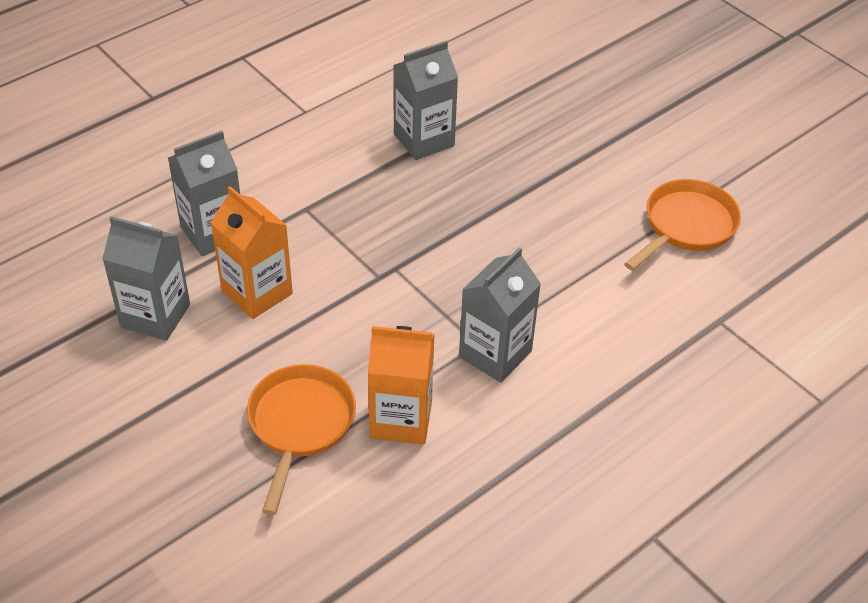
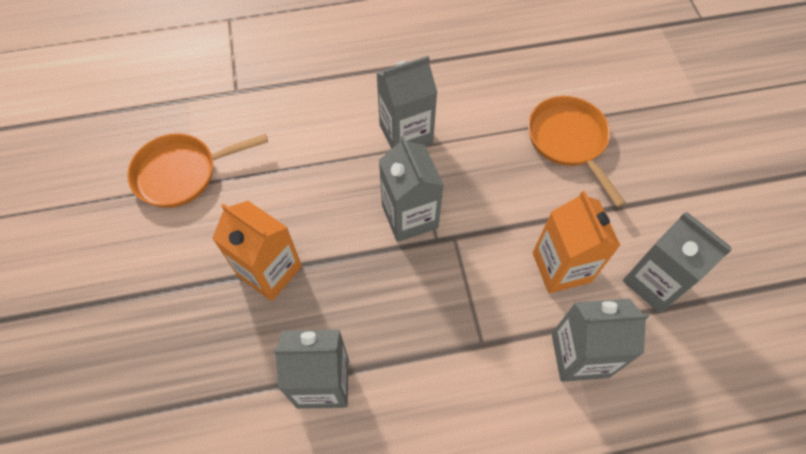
camera: 150 degrees left, 15 degrees up
(300, 424) = (569, 141): orange pan -> orange pan turned 120 degrees clockwise
(401, 419) = (498, 116): orange carton -> orange carton (270, 271)
(434, 277) = (409, 216): none -> grey carton

